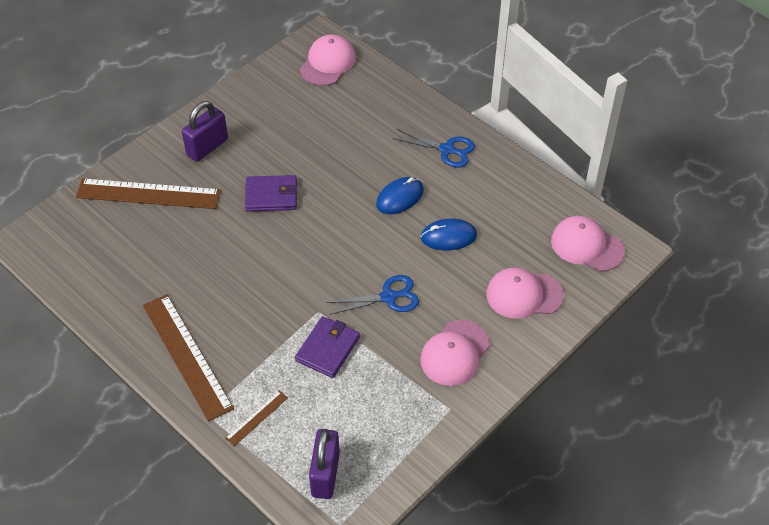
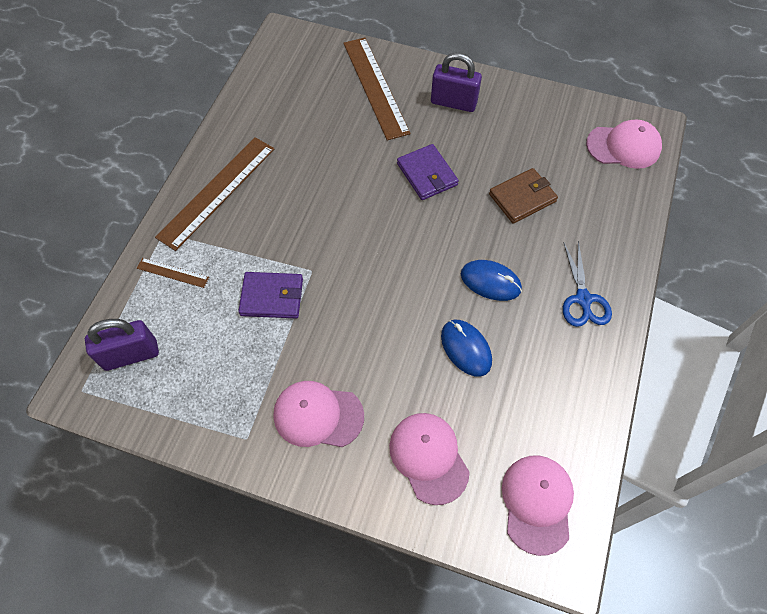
camera: 65 degrees right, 10 degrees up
(335, 145) = (522, 198): none -> brown wallet
(388, 297) = (358, 324): blue scissors -> none

